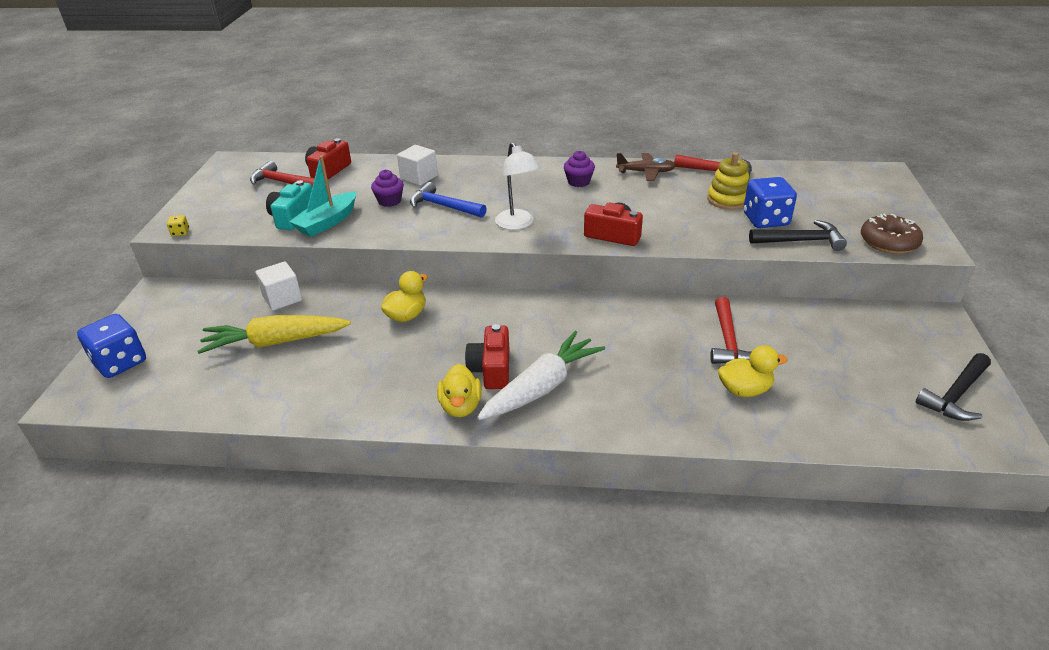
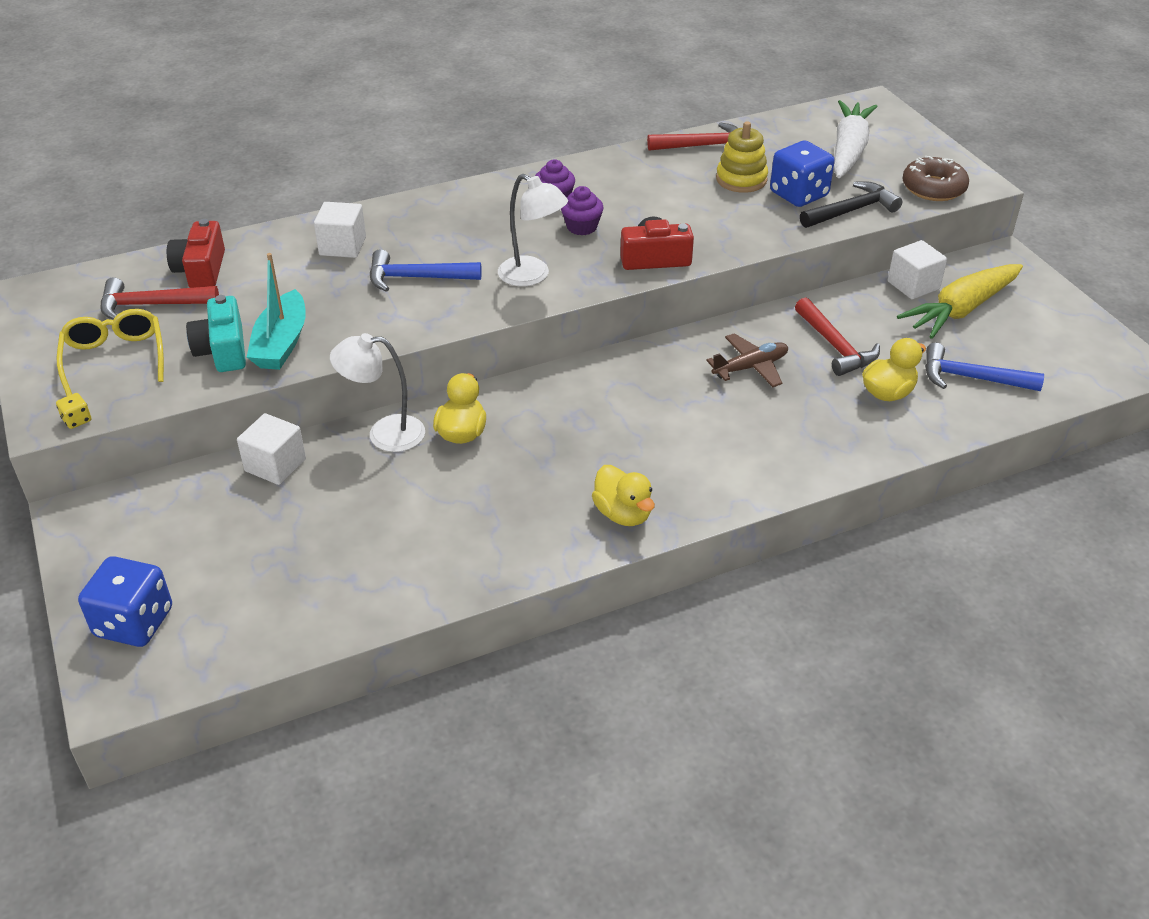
camera: 30 degrees left, 5 degrees up
(234, 205) = (115, 358): none -> yellow glasses
(275, 342) = (326, 522): yellow carrot -> yellow carrot (961, 310)
(360, 300) = (384, 433): none -> white lamp
(389, 201) = (337, 290): purple cupcake -> purple cupcake (582, 227)
(491, 369) = (619, 461): red camera -> none
(542, 387) = (690, 461): white carrot -> white carrot (848, 150)
(646, 172) = (622, 166): brown plane -> brown plane (750, 367)
(831, 402) = (971, 378): none -> blue hammer
(834, 315) = (913, 285): none -> white cube
(956, 395) = (1067, 333): black hammer -> none

